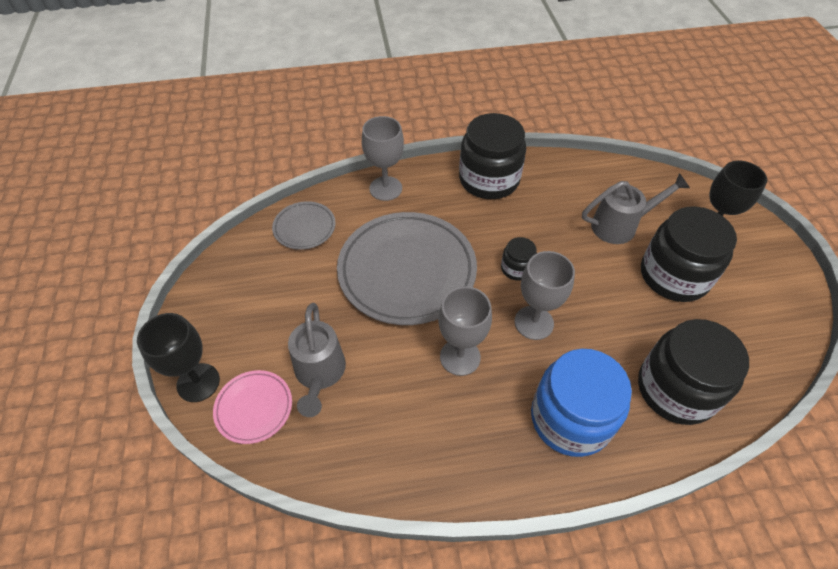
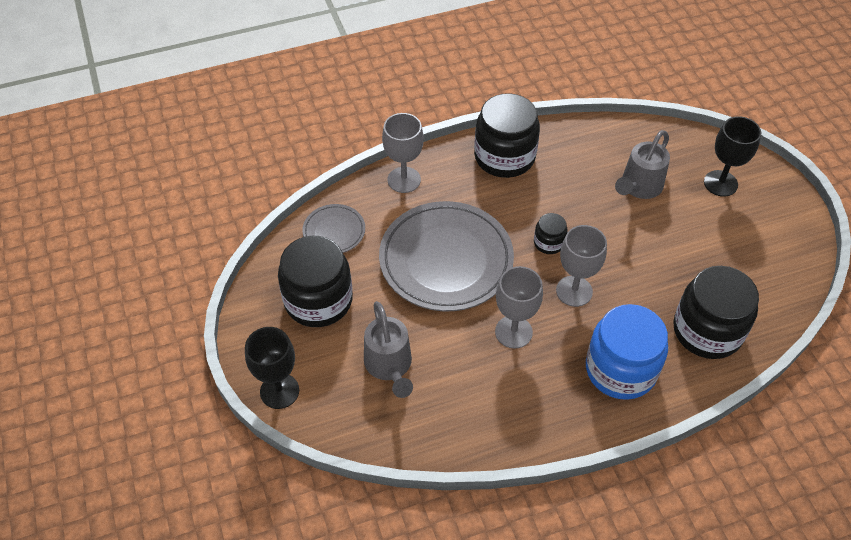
camera: 10 degrees left, 0 degrees up
(254, 408) = (339, 405): pink plate -> none
(620, 225) = (639, 187): grey watering can -> grey watering can turned 150 degrees clockwise
(674, 275) = (694, 229): black jar -> black jar (318, 300)

